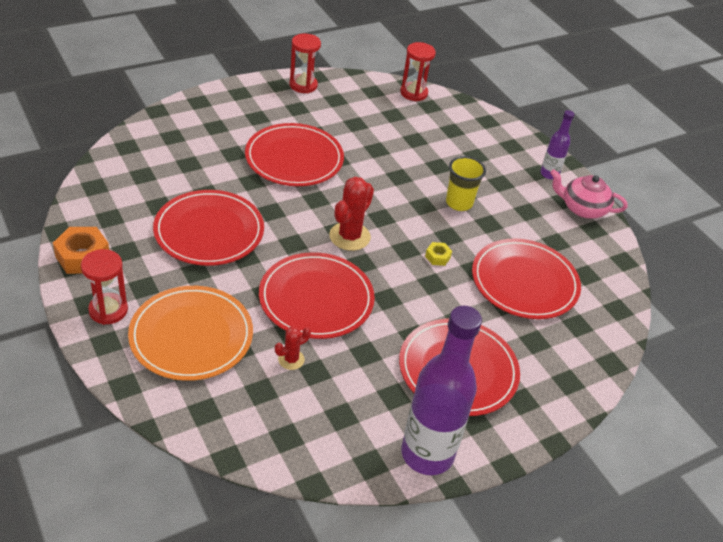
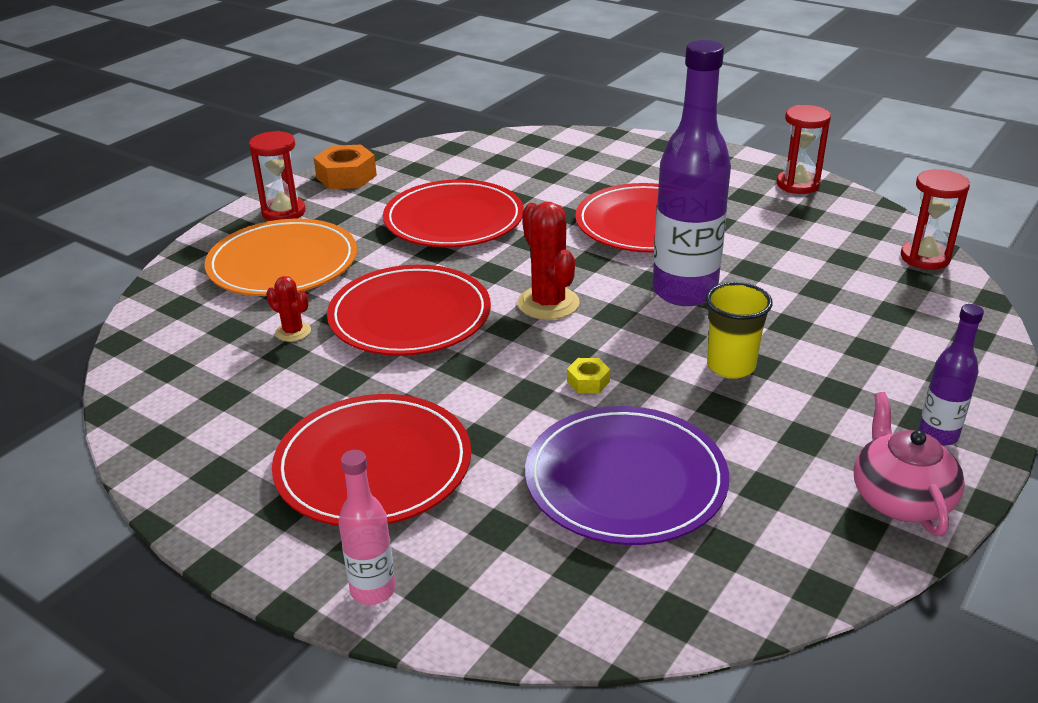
camera: 70 degrees right, 10 degrees down
(349, 236) = (548, 303): red cactus -> red cactus turned 60 degrees clockwise
(427, 454) = (197, 482): purple bottle -> purple bottle (684, 292)
(524, 282) = (625, 480): red plate -> purple plate
(556, 405) = (373, 590): none -> pink bottle

